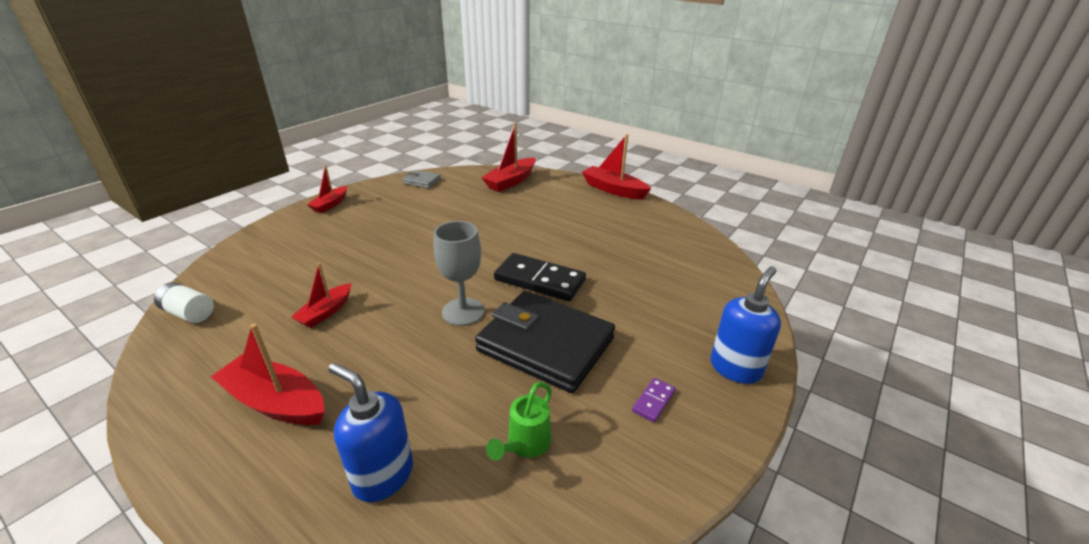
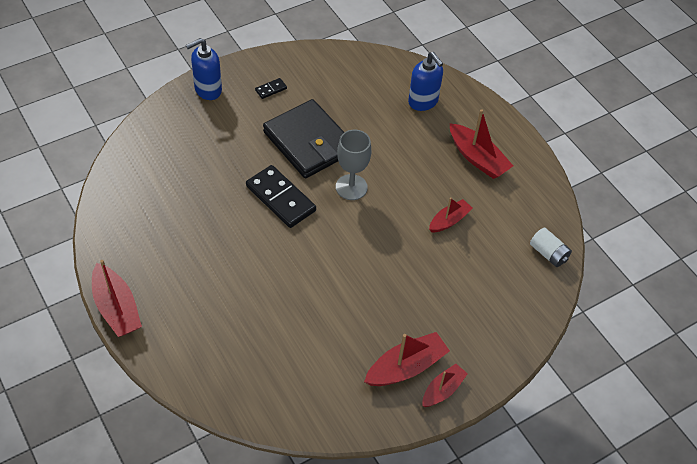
camera: 160 degrees left, 20 degrees up
(422, 181) = (328, 412): grey wallet -> none
(511, 181) = (221, 371): red boat -> red boat (406, 367)
(525, 445) = (351, 92): green watering can -> none
(653, 401) = (271, 89): purple domino -> black domino

